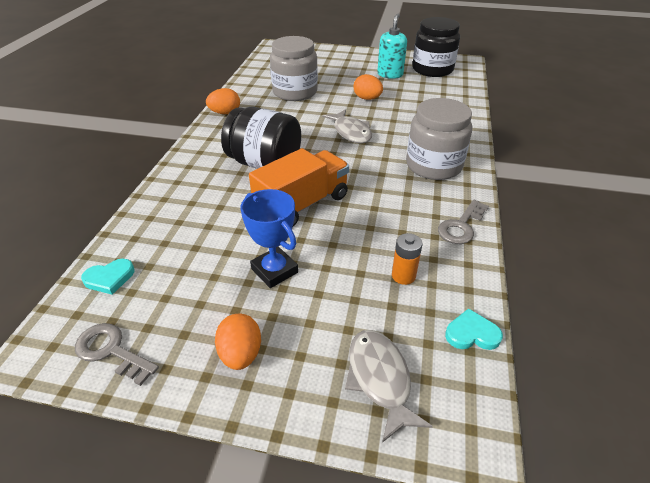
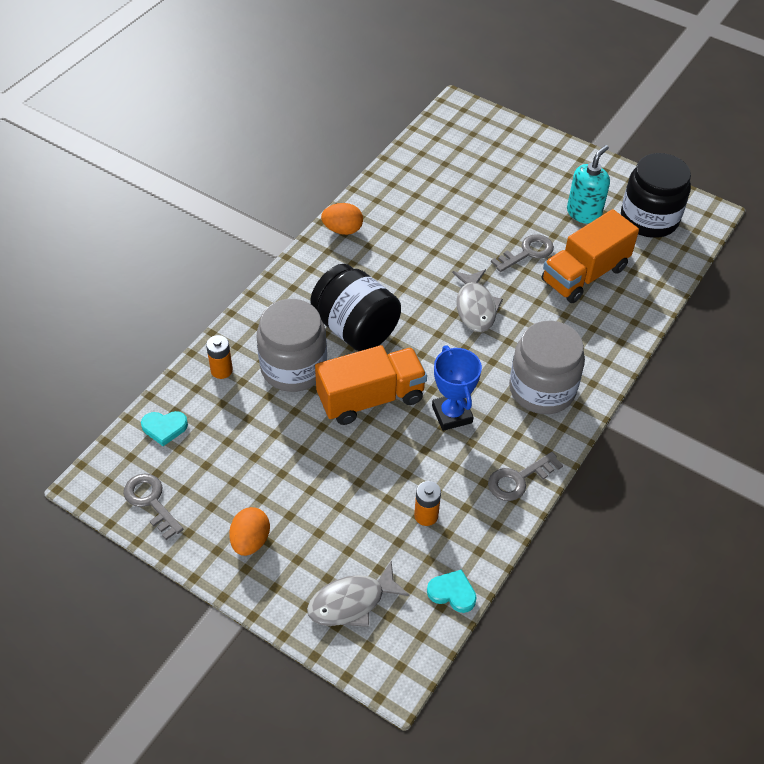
camera: 20 degrees right, 10 degrees up
(155, 219) = (221, 370): none -> orange battery
(274, 270) = (310, 469): blue trophy -> blue trophy (452, 414)
(295, 92) = (442, 214): grey jar -> grey jar (293, 367)
(367, 98) = (527, 253): orange egg -> grey key
(380, 379) = (351, 602): grey fish -> grey fish turned 120 degrees counterclockwise
(413, 101) = (584, 274): none -> orange truck

